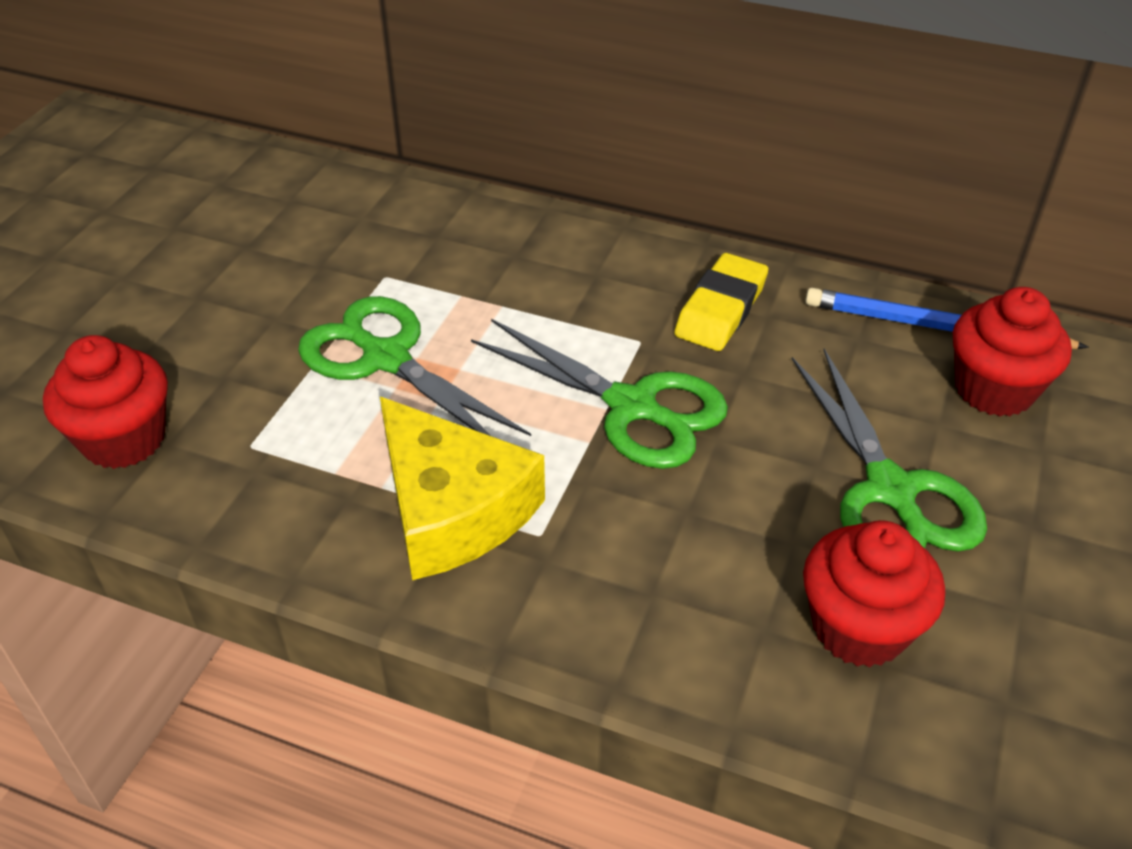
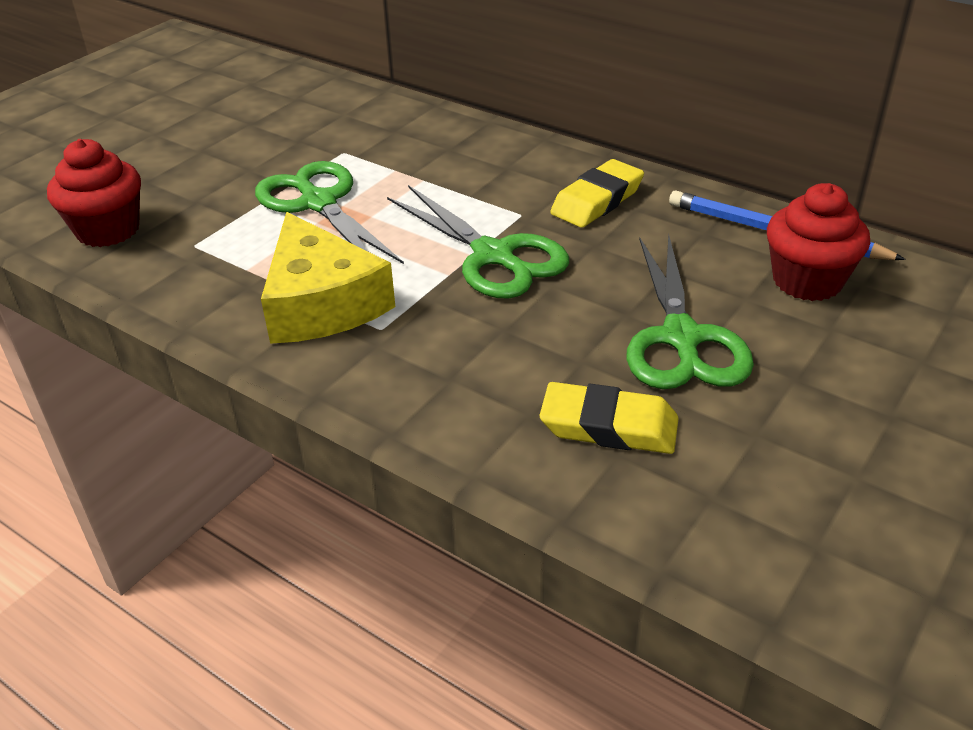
camera: 15 degrees right, 5 degrees down
(859, 628) = (609, 426): red cupcake -> yellow eraser

